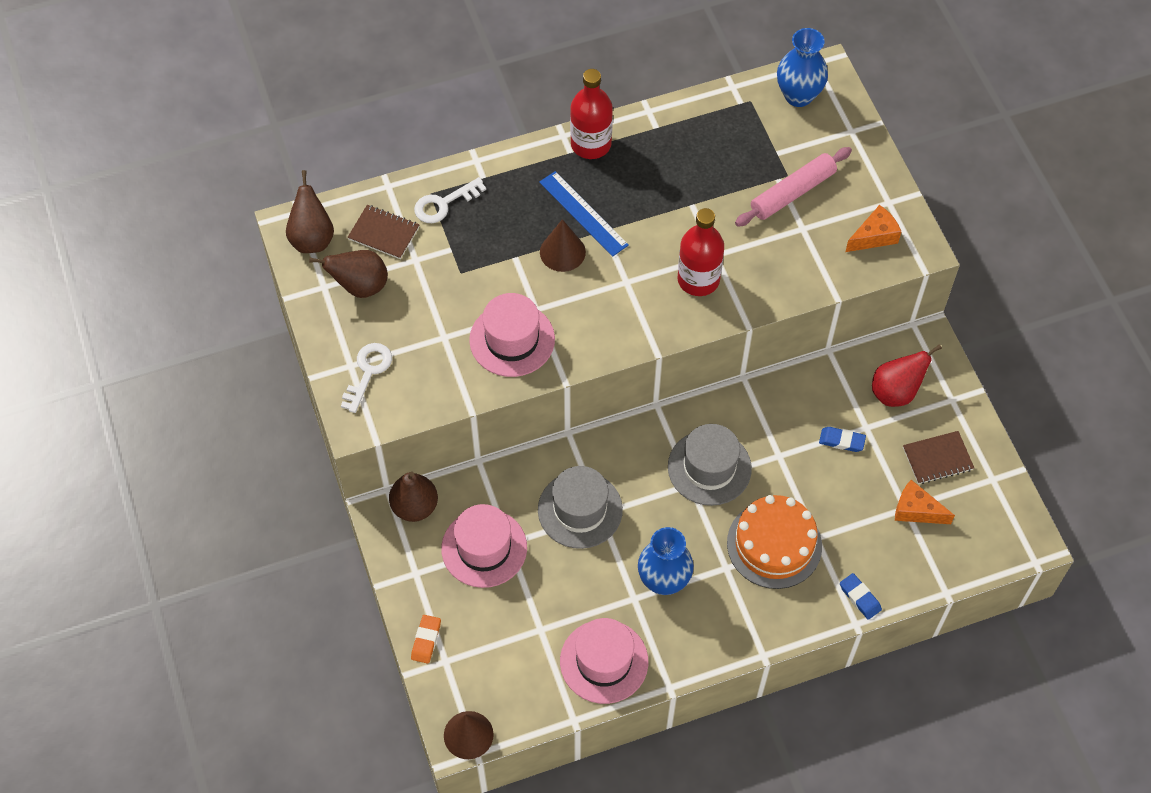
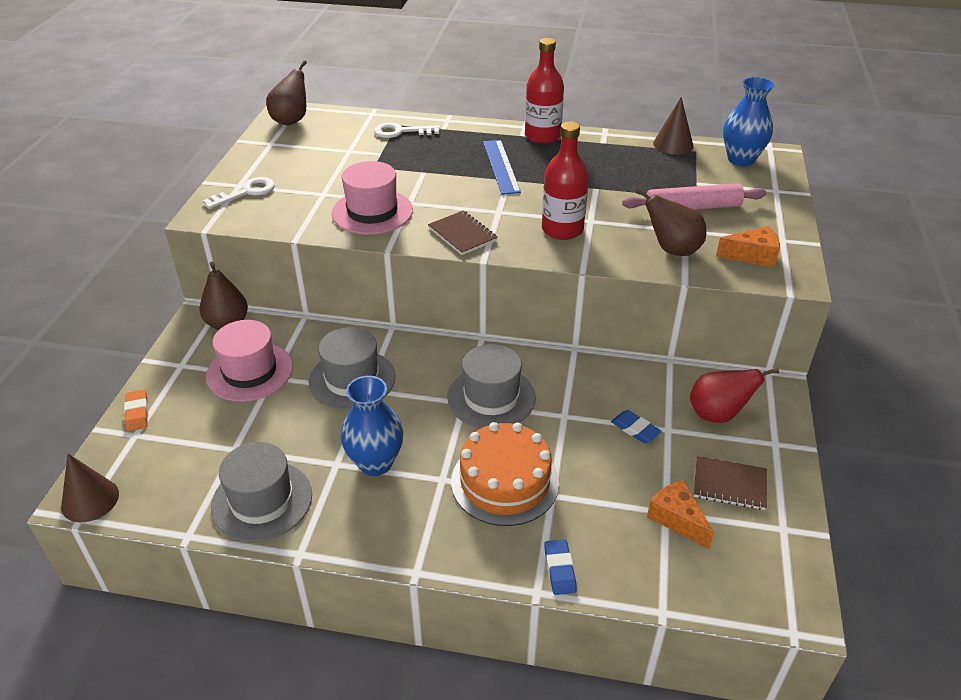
camera: 30 degrees right, 20 degrees down
(360, 286) = (295, 151): brown pear -> brown pear (672, 250)
(384, 233) = (342, 132): brown notebook -> brown notebook (462, 234)
(426, 640) = (137, 413): orange eraser -> orange eraser turned 60 degrees counterclockwise
(562, 252) = (463, 180): brown cone -> brown cone (673, 144)
(604, 661) = (262, 501): pink hat -> grey hat

